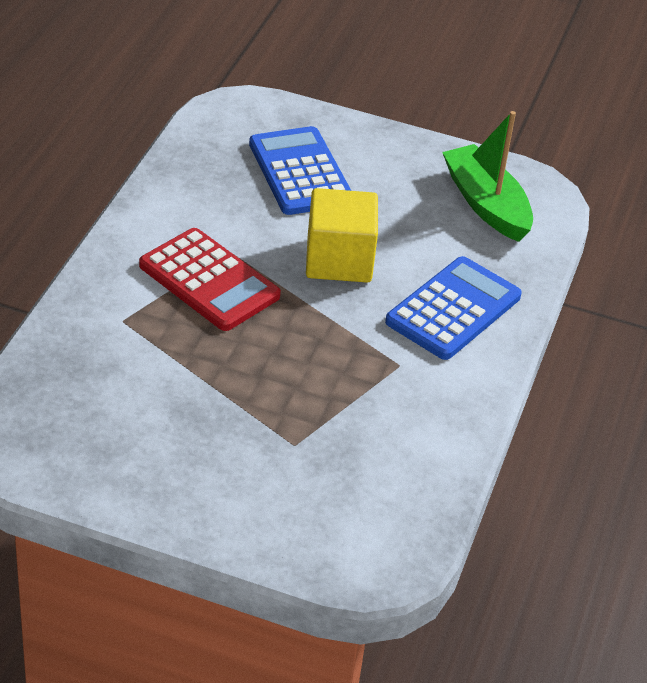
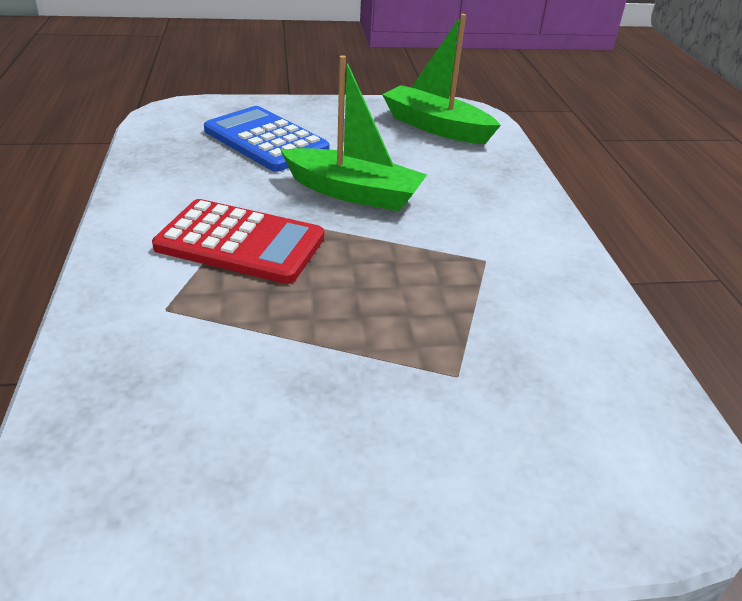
camera: 25 degrees left, 5 degrees down
(339, 260) = (353, 193): yellow cube -> green boat
(453, 309) = (486, 202): blue calculator -> none

